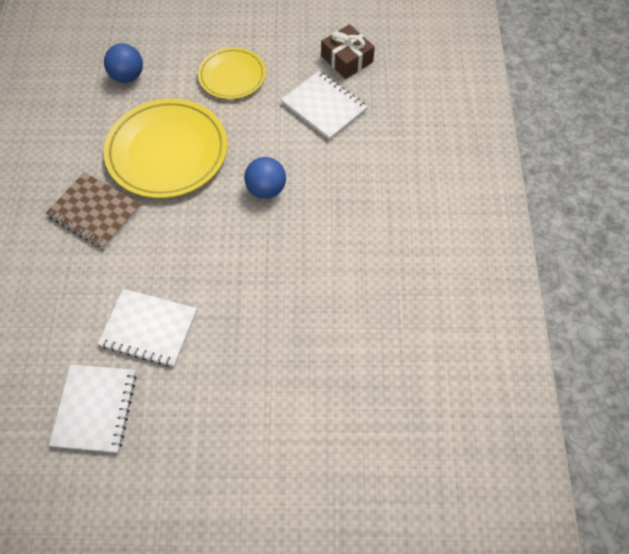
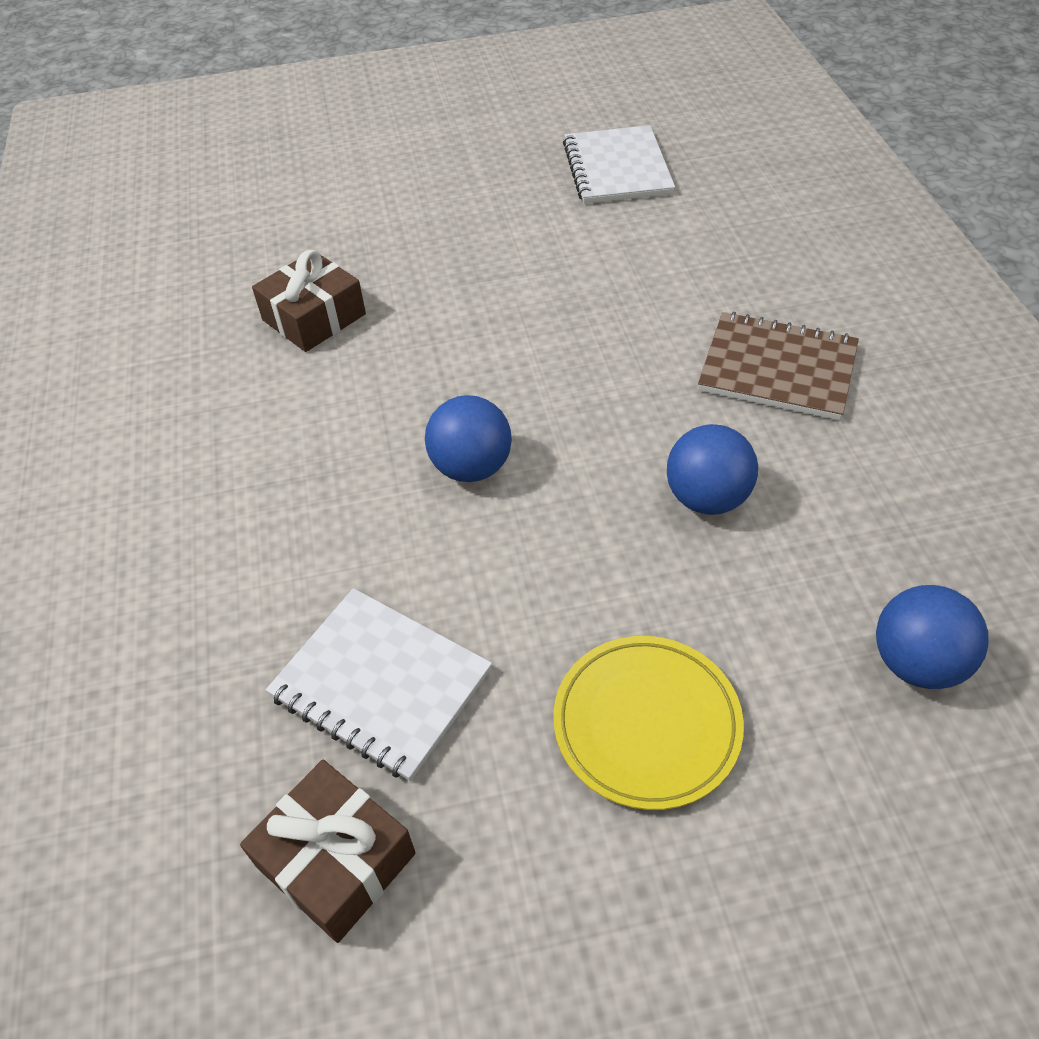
camera: 170 degrees right, 10 degrees down
(149, 328) = (590, 247): white notebook -> none
(167, 152) = (706, 498): yellow plate -> blue ball
(332, 309) = (314, 317): none -> brown gift

